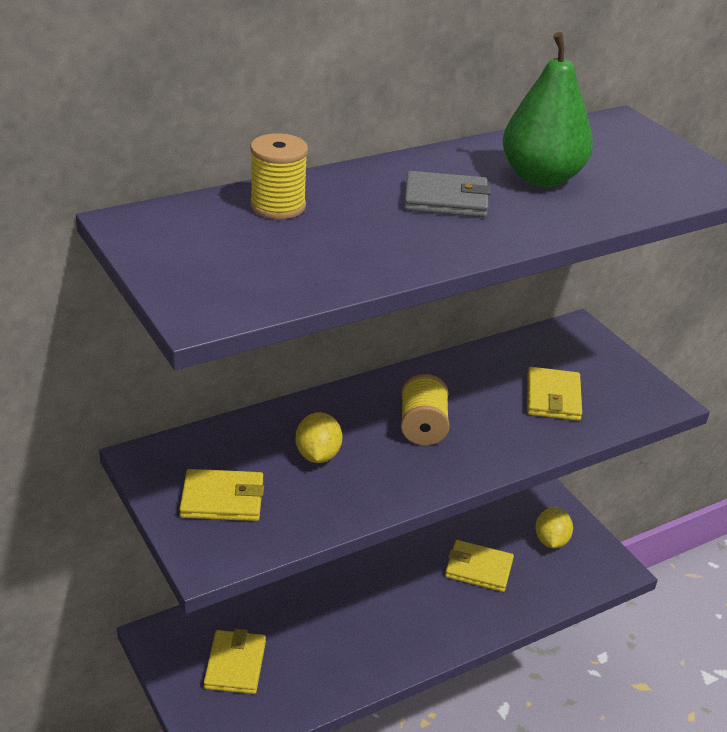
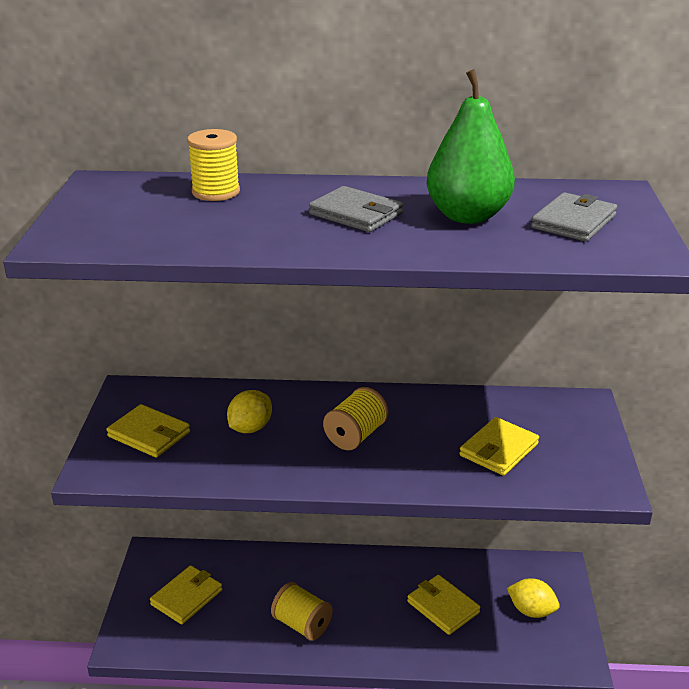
camera: 35 degrees right, 5 degrees down
(370, 640) = (302, 625): none -> yellow spool
(551, 541) = (531, 611): yellow lemon -> yellow lemon turned 75 degrees clockwise
(628, 163) = (573, 222): none -> grey wallet

